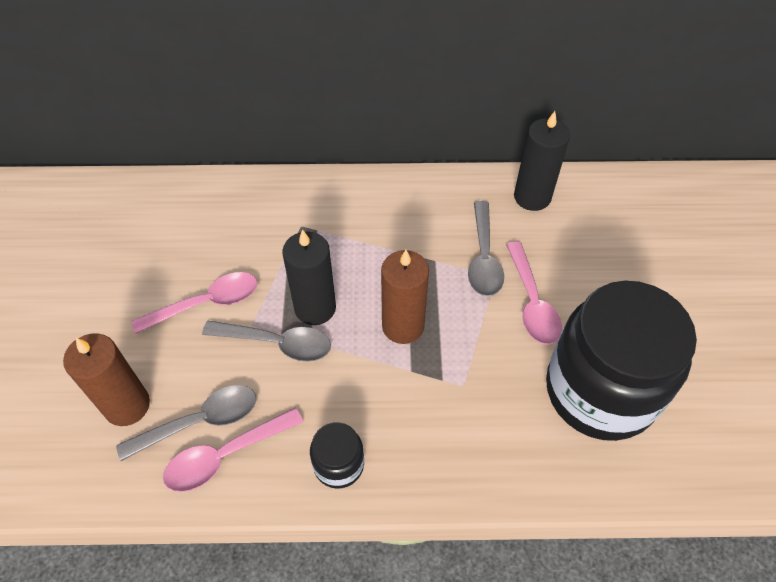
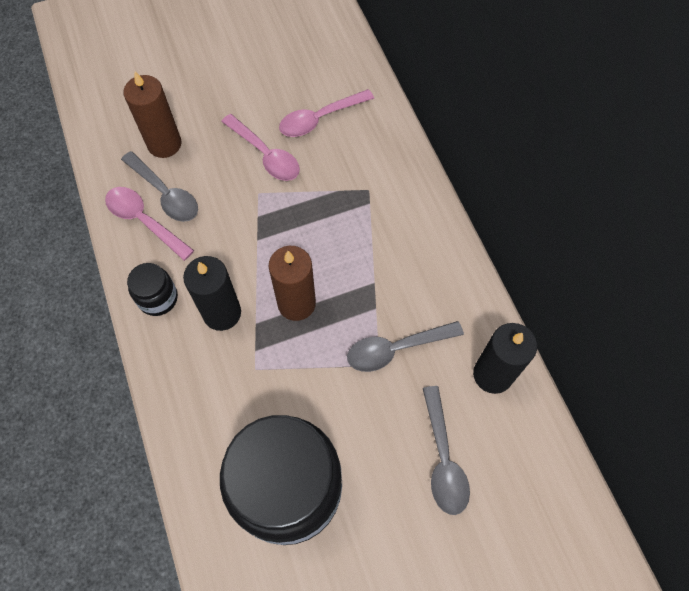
camera: 70 degrees right, 10 degrees up
(277, 343) = (247, 217): grey spoon -> grey spoon (443, 459)
(315, 308) = (290, 231): black candle -> black candle (222, 313)
(532, 302) = (362, 405): pink spoon -> pink spoon (320, 119)

